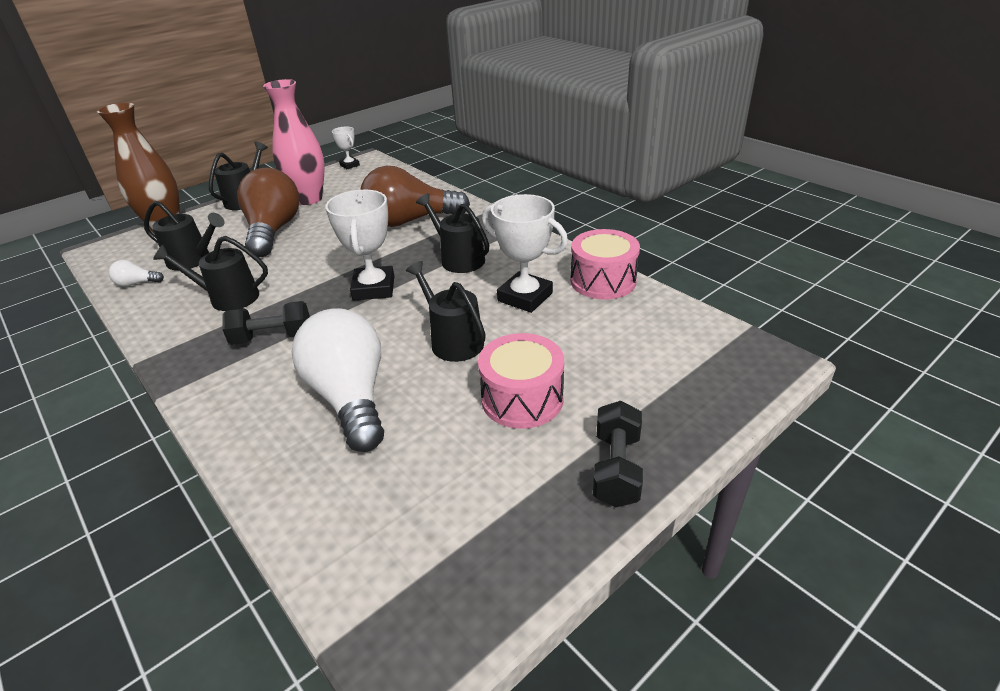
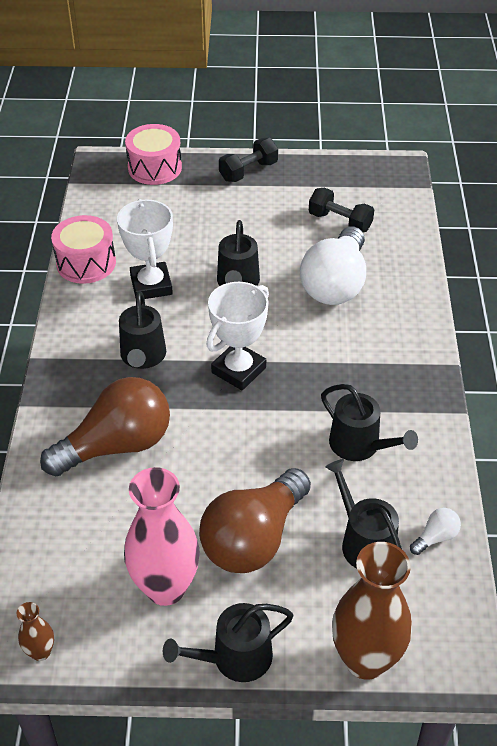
camera: 140 degrees left, 10 degrees up
(137, 283) = (435, 537): white light bulb -> white light bulb turned 75 degrees counterclockwise
(272, 337) = (351, 368): black dumbbell -> black dumbbell (340, 222)
(349, 165) = (41, 652): white trophy -> brown vase
(410, 221) = (117, 445): brown light bulb -> brown light bulb turned 60 degrees counterclockwise
(522, 398) = (246, 224): pink drum -> pink drum (155, 168)

